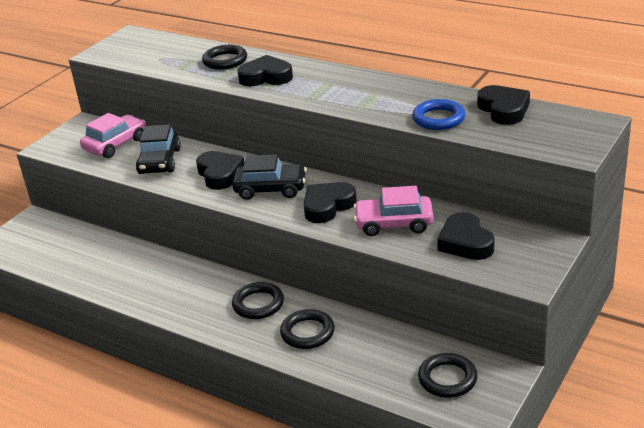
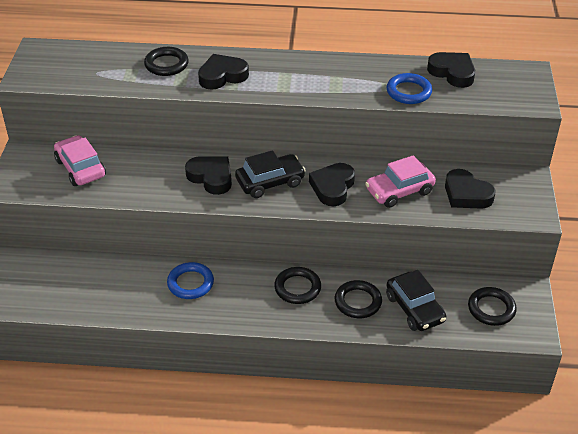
camera: 30 degrees left, 10 degrees up
(115, 144) = (80, 168): pink car -> pink car turned 45 degrees counterclockwise
(159, 161) = (141, 177): black car -> black car (414, 308)
(163, 274) = (190, 283): none -> blue ring

